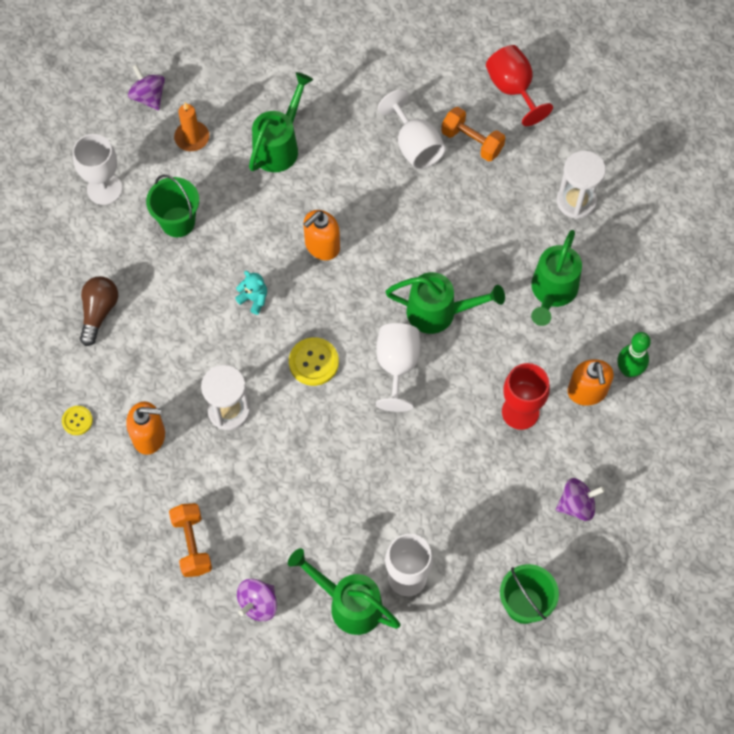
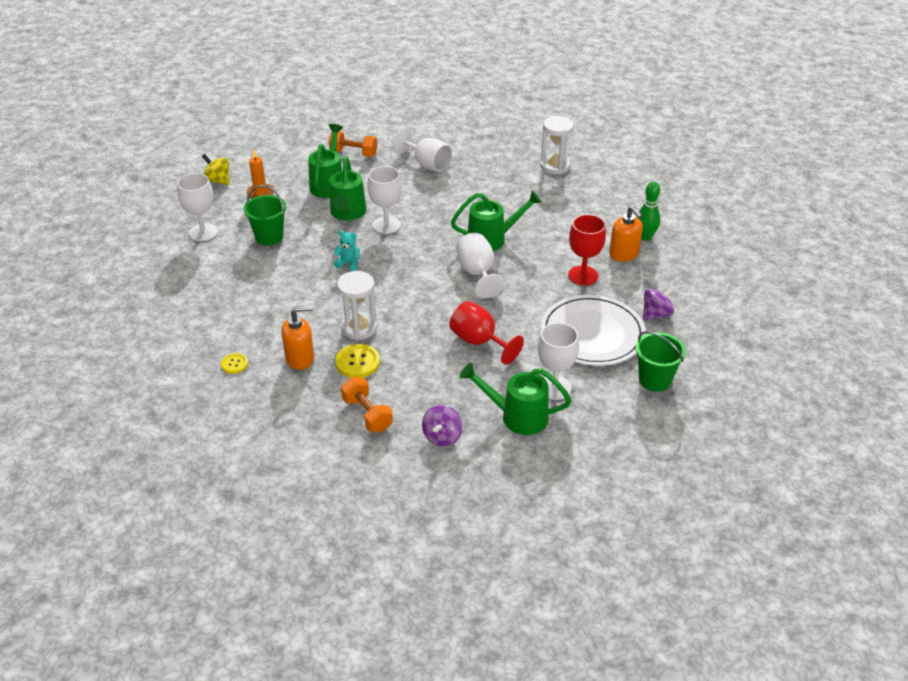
camera: 20 degrees left, 25 degrees down
(99, 312) = (226, 298): brown light bulb -> none
(148, 97) = (218, 180): purple spinning top -> yellow spinning top
(313, 362) = (412, 286): yellow button -> yellow button (357, 362)
(322, 246) = (386, 225): orange soap dispenser -> white goblet
(472, 142) = (466, 154): orange dumbbell -> orange dumbbell (353, 153)
(487, 510) = (592, 334): none -> white plate
(513, 89) = (480, 126): red goblet -> red goblet (479, 342)
(552, 292) = (566, 211): green watering can -> green watering can (347, 213)

